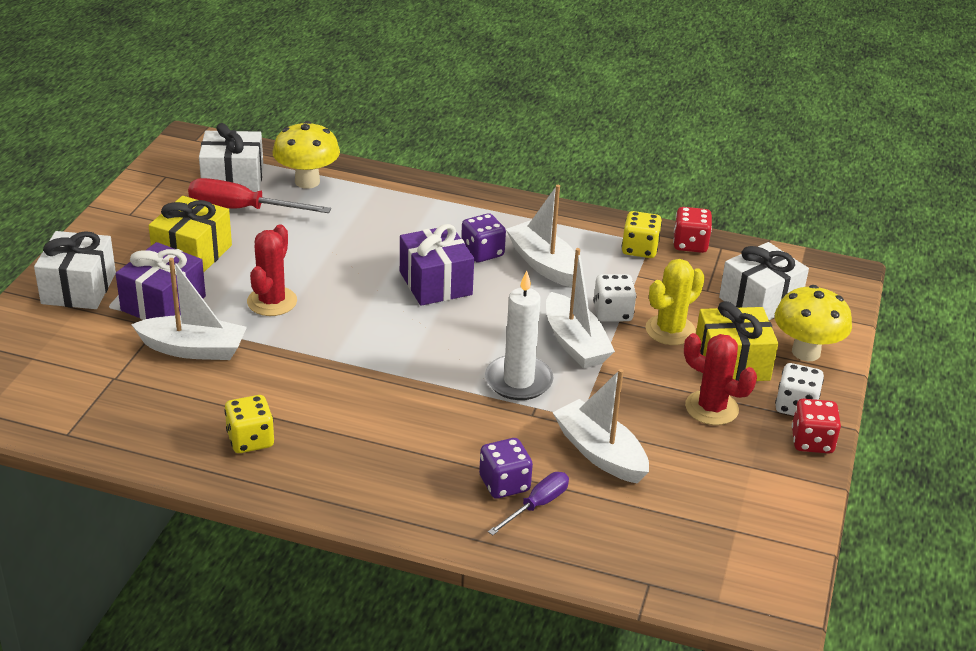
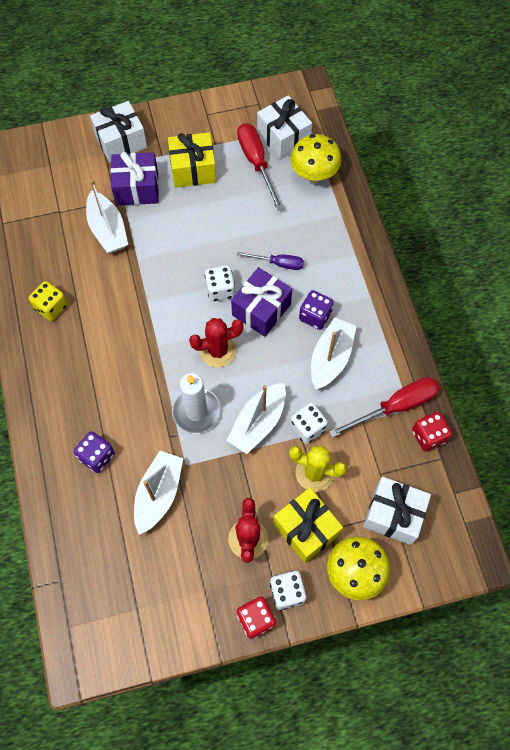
camera: 60 degrees right, 30 degrees up
(272, 301) = (178, 238): red cactus -> red cactus (218, 351)
(378, 300) = (220, 290): none -> white dice
(537, 505) = (89, 484): purple screwdriver -> purple screwdriver (278, 263)
(639, 249) = (395, 407): yellow dice -> red screwdriver

